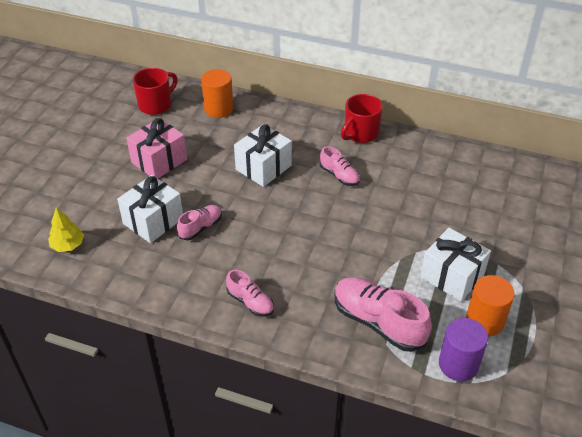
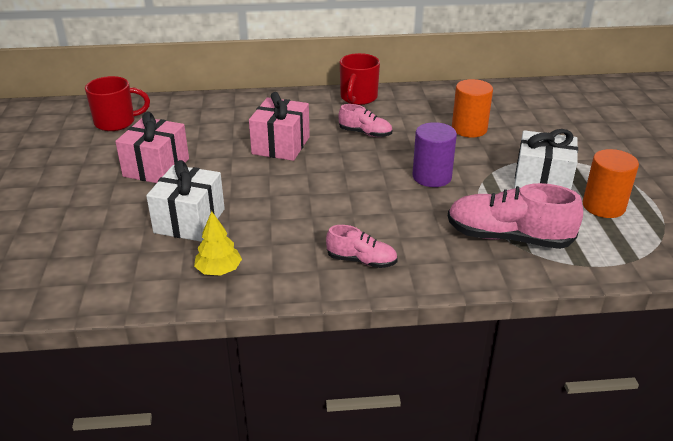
camera: 25 degrees left, 10 degrees down
(68, 245) = (95, 272): yellow tree -> yellow tree (219, 270)
(156, 105) = (116, 122): red mug -> red mug turned 60 degrees clockwise
(200, 227) = (251, 212): pink shoe -> none
(218, 109) = (193, 110): orange cylinder -> orange cylinder (469, 129)
(263, 167) = (281, 145): white gift -> pink gift
(458, 364) = (614, 247): purple cylinder -> purple cylinder (432, 177)

